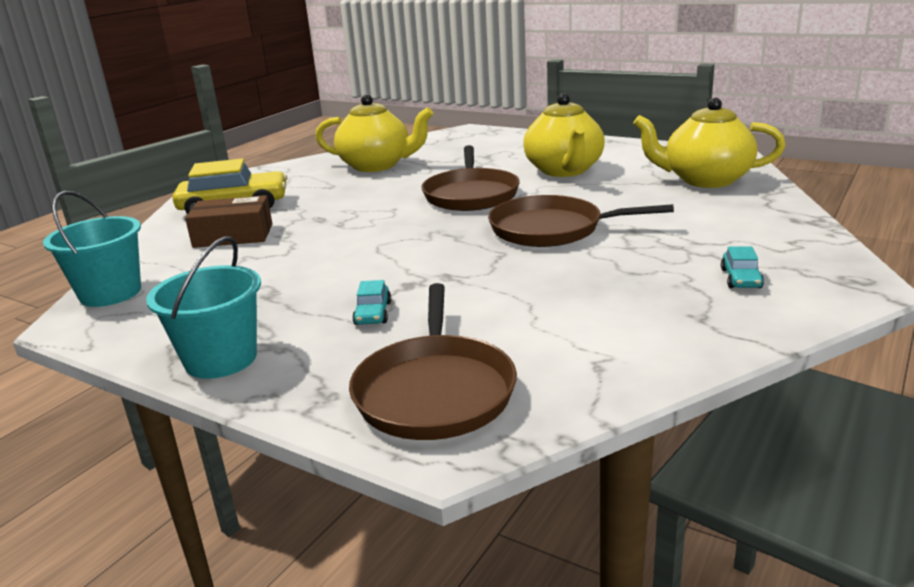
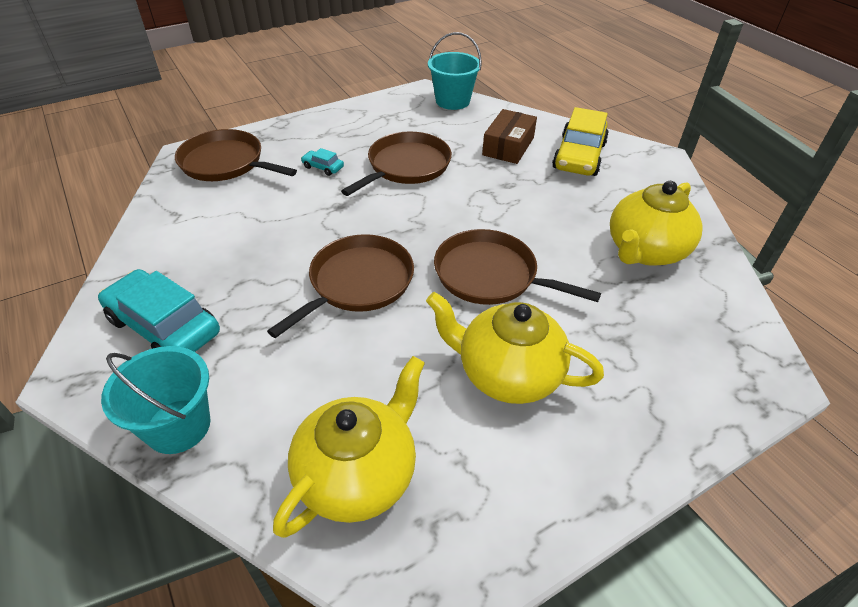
camera: 115 degrees right, 20 degrees up
(221, 359) = (332, 120): turquoise bucket -> turquoise bucket (178, 426)
(324, 269) = (406, 166): none -> brown pan
(740, 278) = (164, 326): turquoise car -> turquoise car, size x2.26

